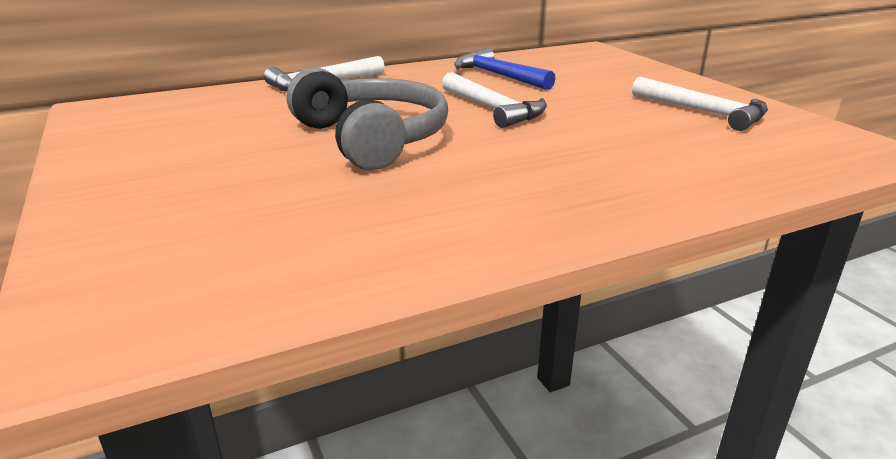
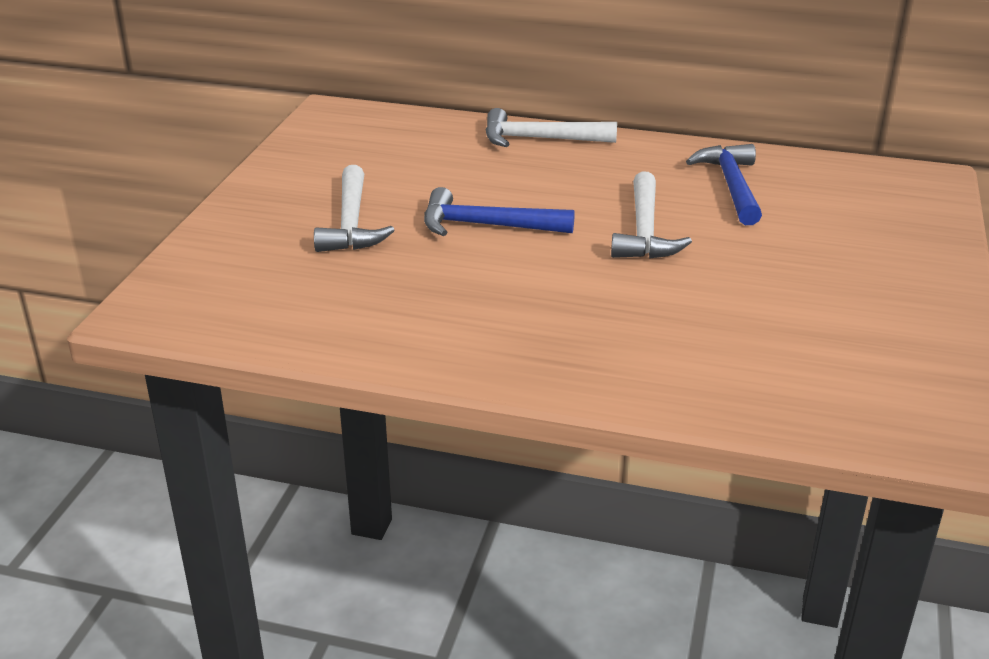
camera: 40 degrees right, 5 degrees up
(372, 138) = (486, 225): grey headphones -> blue hammer
(703, 112) = (860, 319): white hammer -> white hammer (351, 223)

